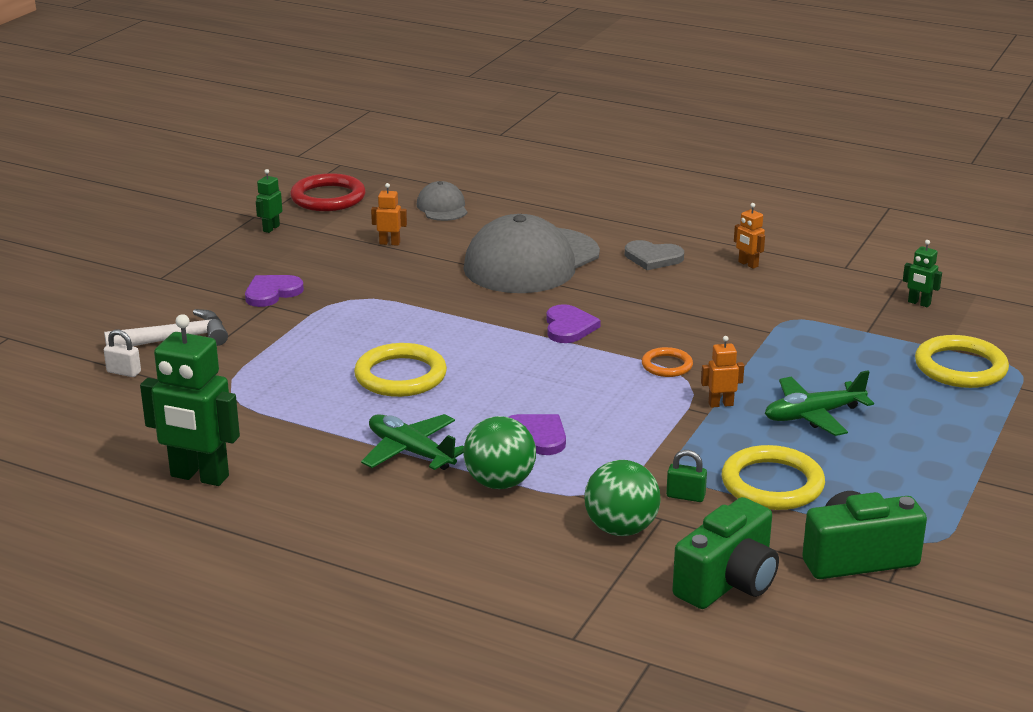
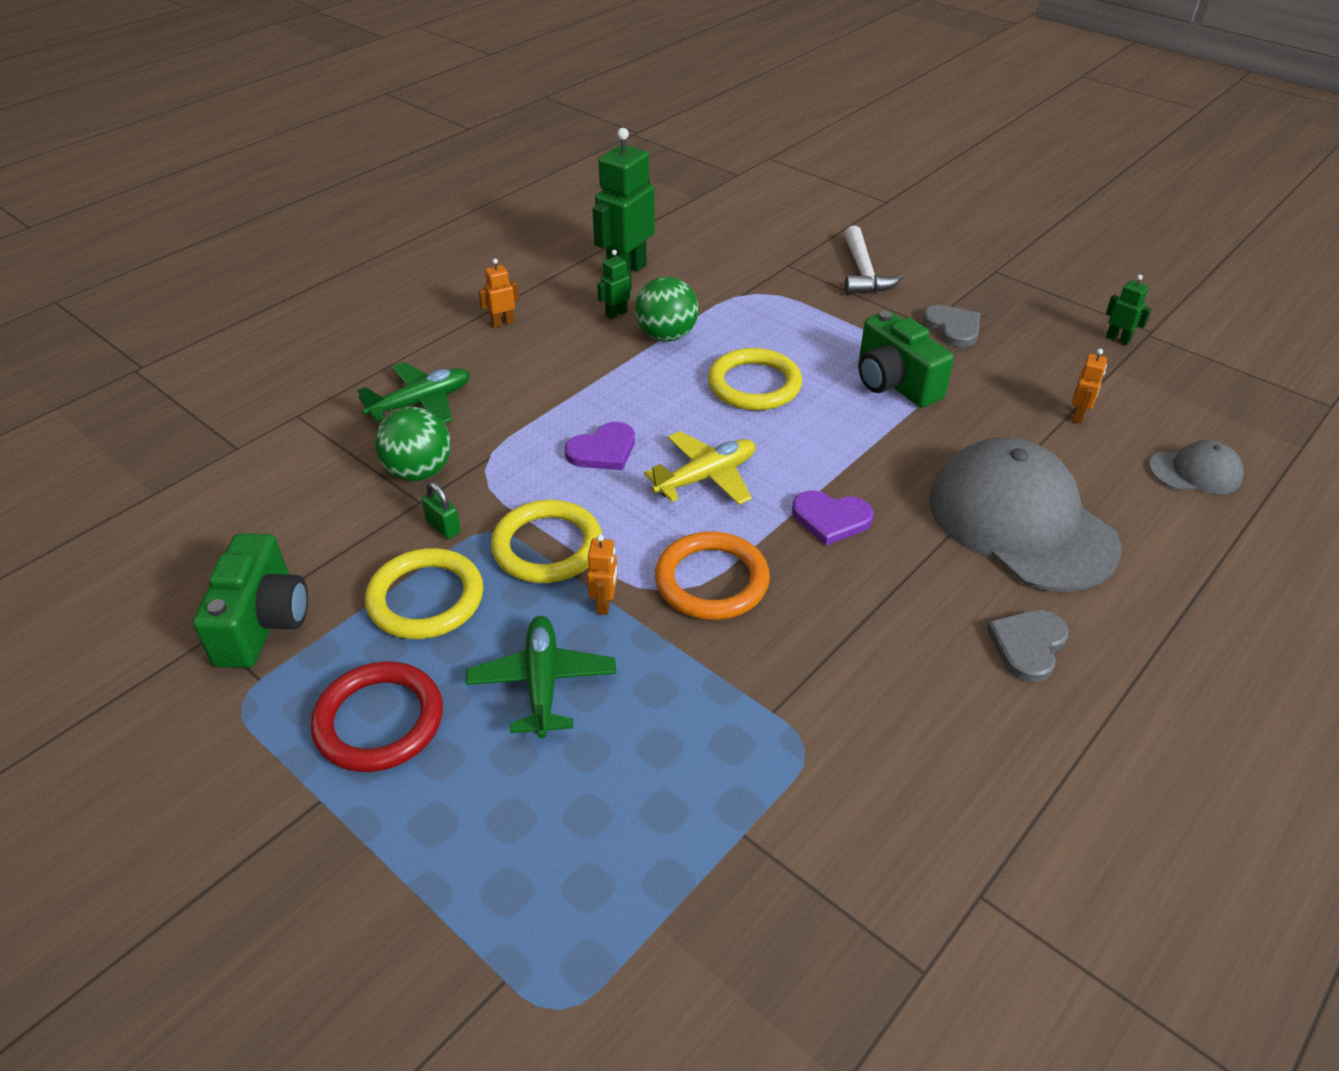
camera: 105 degrees right, 15 degrees up
(124, 372) = (809, 247): white padlock -> none
(272, 293) = (953, 328): purple heart -> grey heart
(328, 197) = (1214, 385): red ring -> red ring (379, 721)
(411, 452) = (612, 373): green plane -> green plane (421, 403)
(500, 483) = (534, 414): green ball -> green ball (666, 336)
(547, 382) = (706, 477): none -> yellow plane
(667, 365) = (711, 580): orange ring -> orange ring, size x1.78
(685, 496) = (443, 527): green padlock -> green padlock turned 75 degrees counterclockwise
(728, 582) = (296, 519): green camera -> green camera (894, 383)
(748, 264) = (999, 755): orange robot -> orange robot (502, 323)
(919, 303) = (822, 957): green robot -> green robot (616, 314)
(960, 367) = (594, 918): yellow ring -> yellow ring (547, 546)

